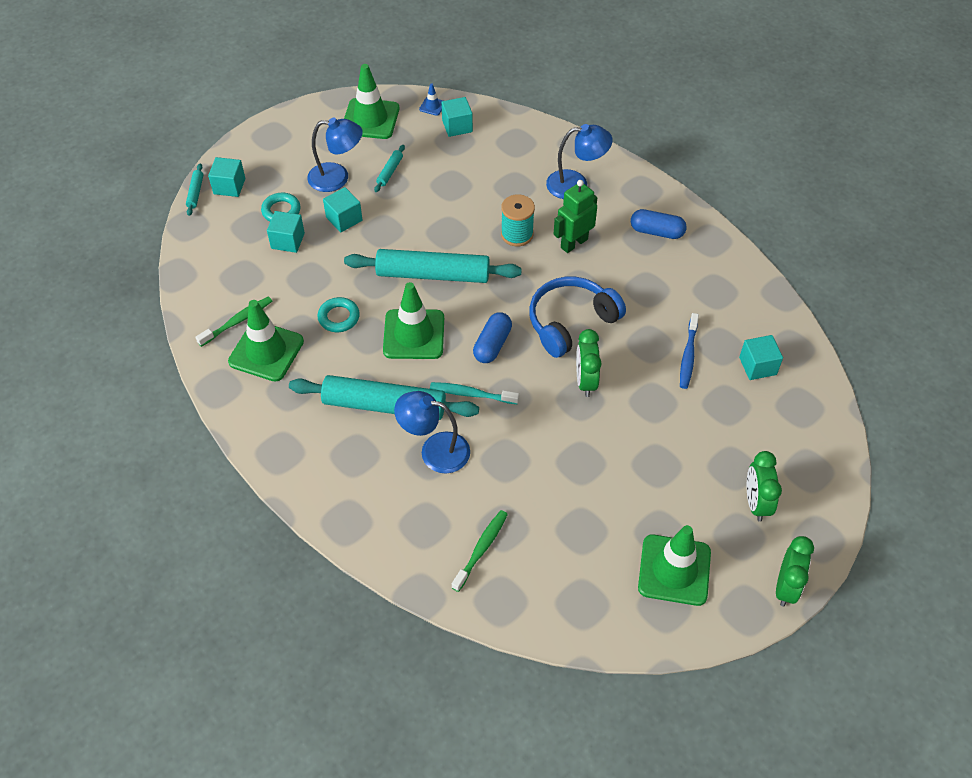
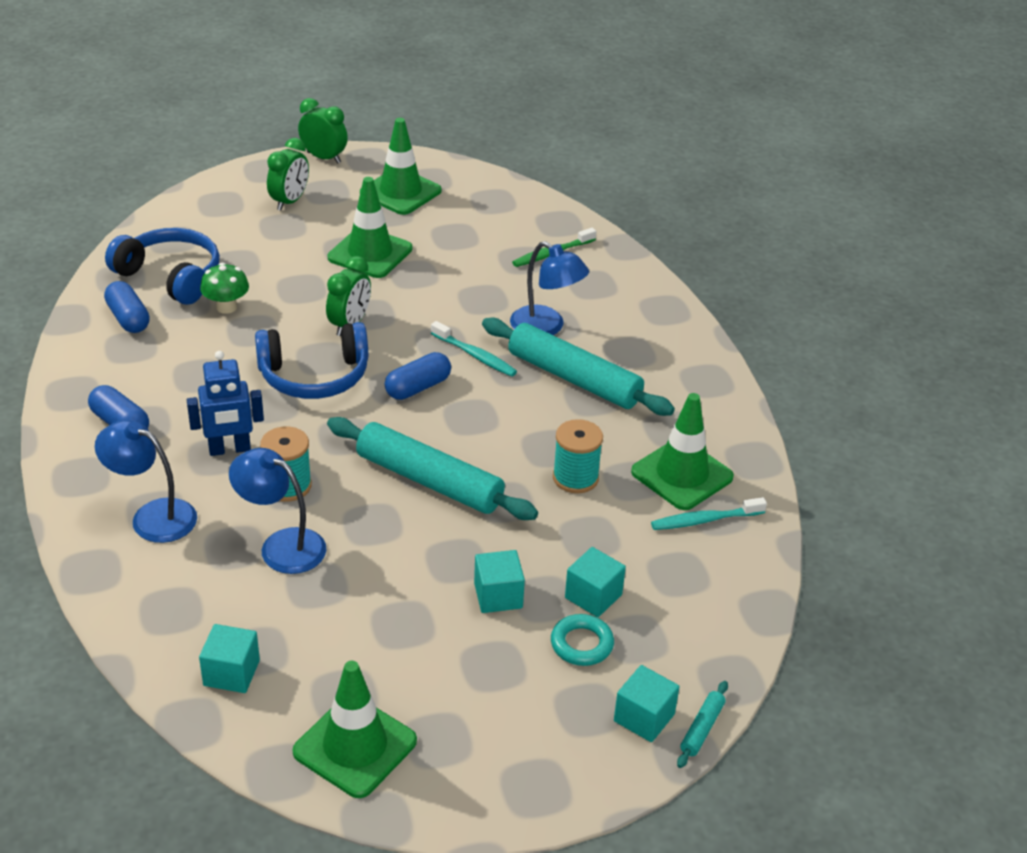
camera: 155 degrees left, 15 degrees down
(237, 321) = (704, 520): green toothbrush -> turquoise toothbrush
(337, 178) = (471, 663): blue lamp -> blue lamp (281, 545)
(339, 317) = (575, 478): turquoise ring -> turquoise spool
(390, 171) = (387, 640): turquoise rolling pin -> none
(414, 334) = (498, 428): green traffic cone -> green traffic cone (370, 253)
(432, 106) = (239, 727): blue traffic cone -> none
(574, 243) = (229, 449): green robot -> blue robot
(688, 356) = (226, 307): blue toothbrush -> green mushroom
(742, 313) = (128, 318): none -> blue capsule
(757, 366) = (170, 276): turquoise cube -> blue headphones
(786, 587) = (324, 158): green clock -> green clock turned 75 degrees clockwise

